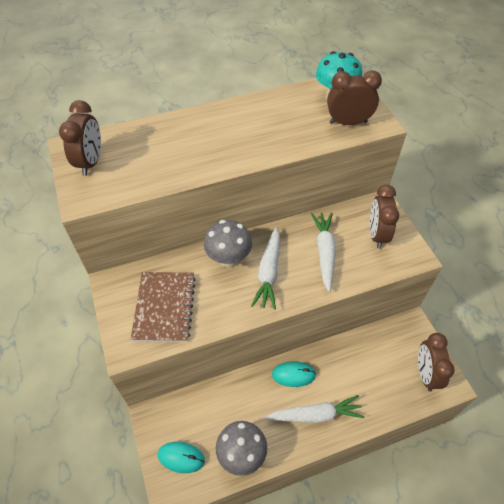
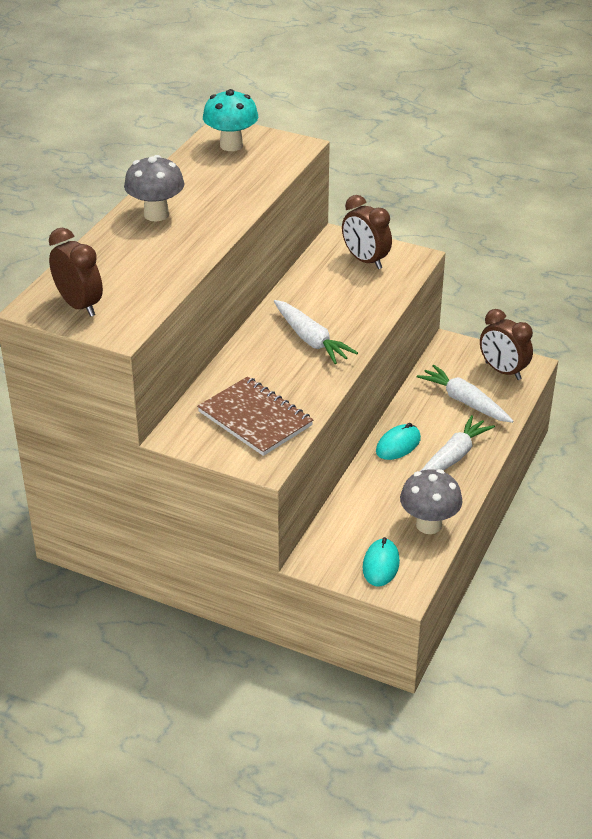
camera: 45 degrees left, 15 degrees down
(181, 457) = (381, 565): turquoise mouse -> turquoise mouse turned 45 degrees counterclockwise
(229, 259) = (261, 353): grey mushroom -> grey mushroom (156, 214)
(324, 253) = (339, 298): white carrot -> white carrot (465, 402)
(348, 122) = (271, 158): brown clock -> none

